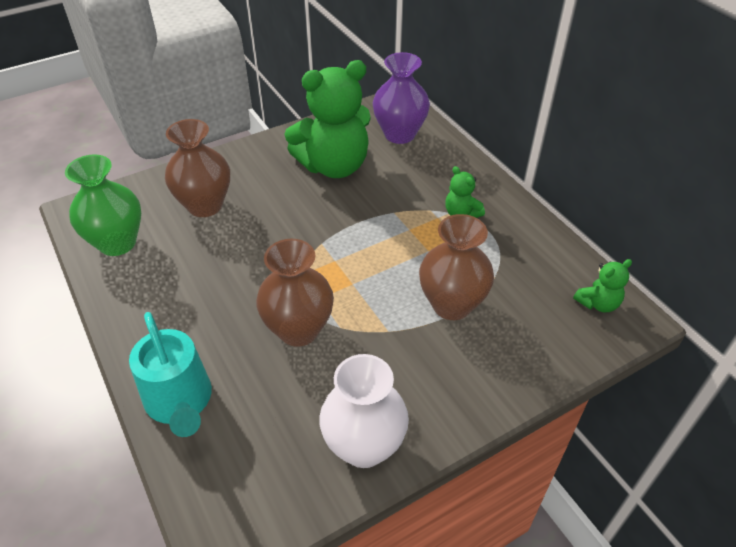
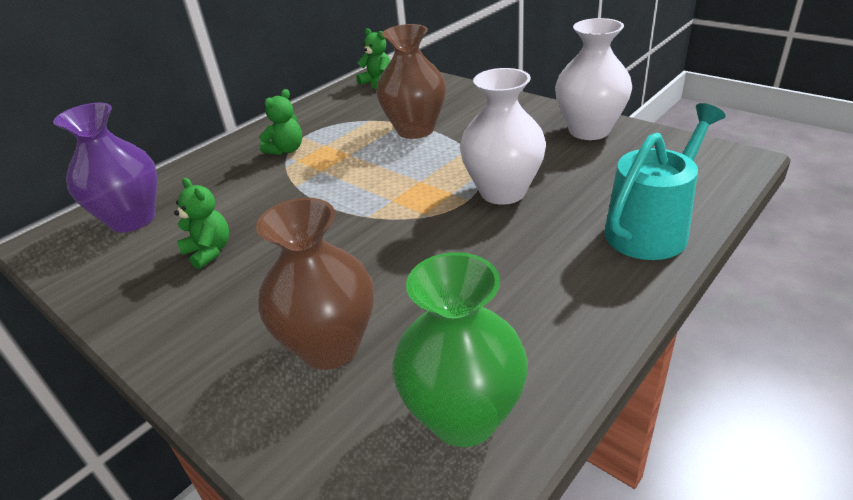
camera: 105 degrees left, 10 degrees down
(298, 330) = (503, 192): brown vase -> white vase
(334, 166) = (209, 251): green teddy bear -> green teddy bear, size x0.44

